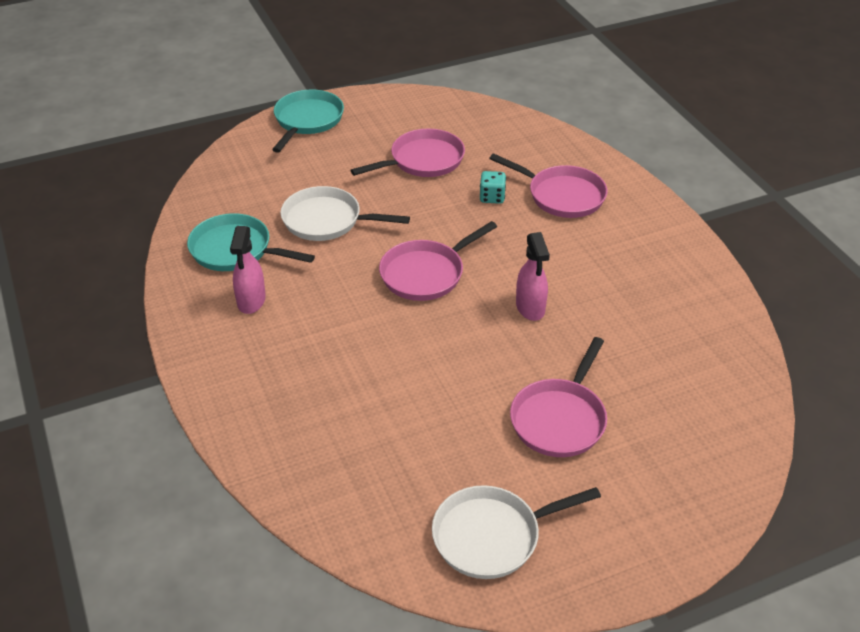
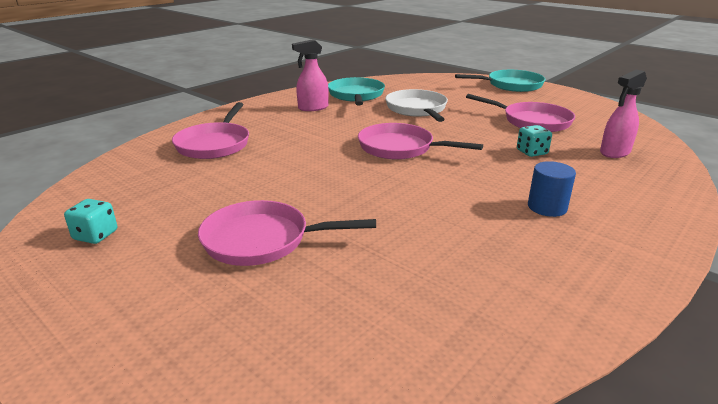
camera: 65 degrees right, 15 degrees down
(492, 536) = (95, 235): white pan -> turquoise dice
(530, 308) = (406, 196): pink spray bottle -> pink spray bottle (614, 152)
(561, 195) = (588, 180): pink pan -> pink pan (215, 144)
(592, 240) = (547, 207): none -> blue cylinder

